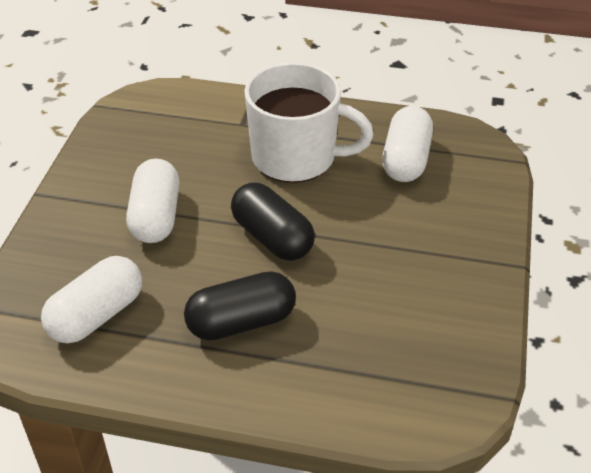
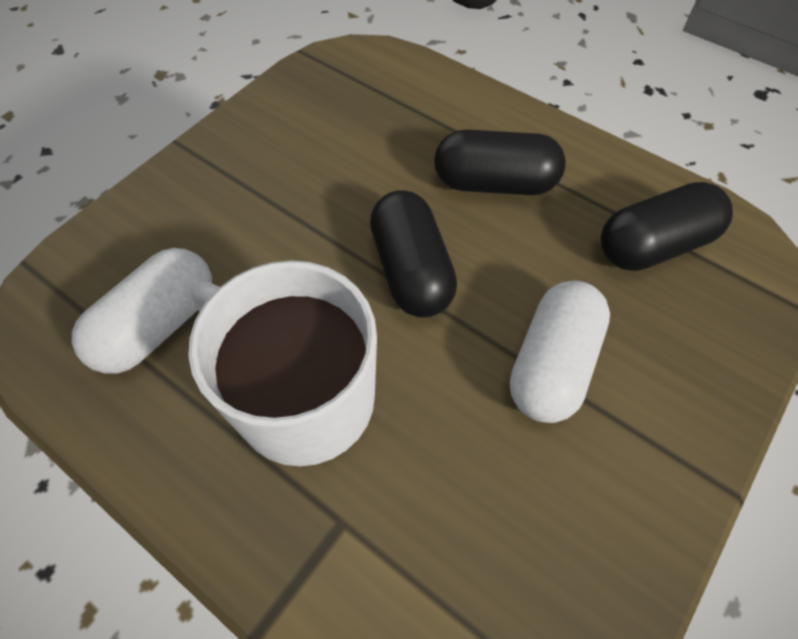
camera: 155 degrees left, 15 degrees up
(96, 315) = (653, 245): white capsule -> black capsule

